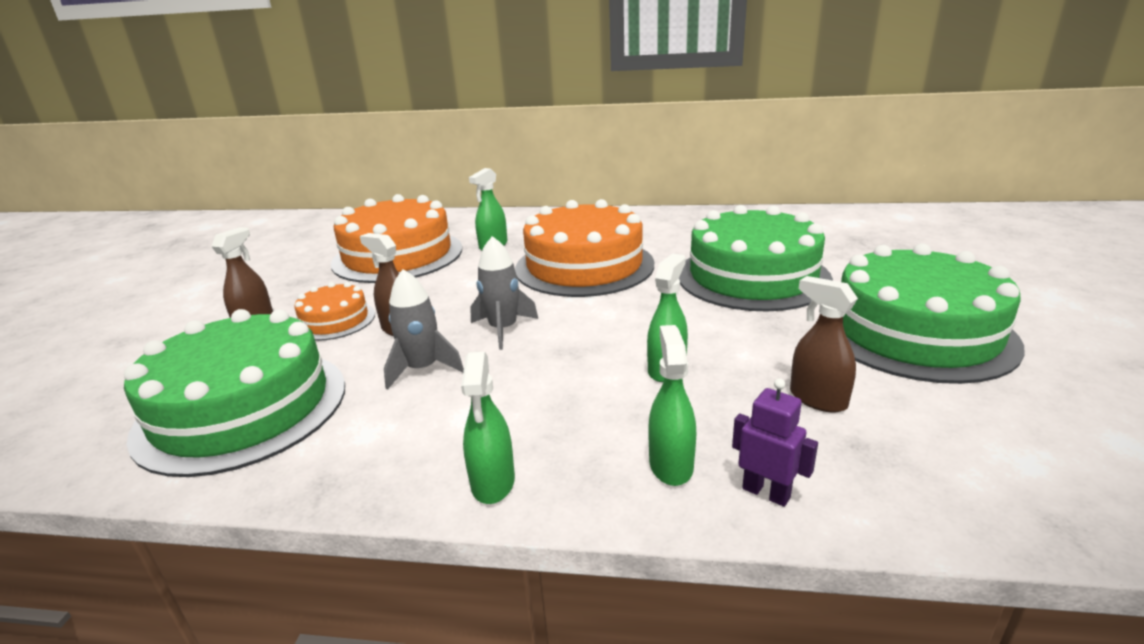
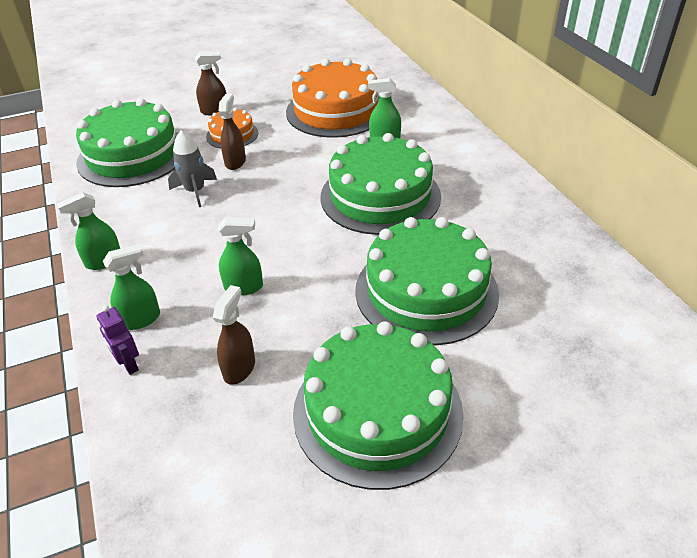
camera: 60 degrees right, 15 degrees up
(503, 329) = (258, 200): grey rocket -> none
(584, 266) = (380, 196): orange cake -> green cake
(766, 493) = (128, 364): purple robot -> purple robot turned 135 degrees clockwise

